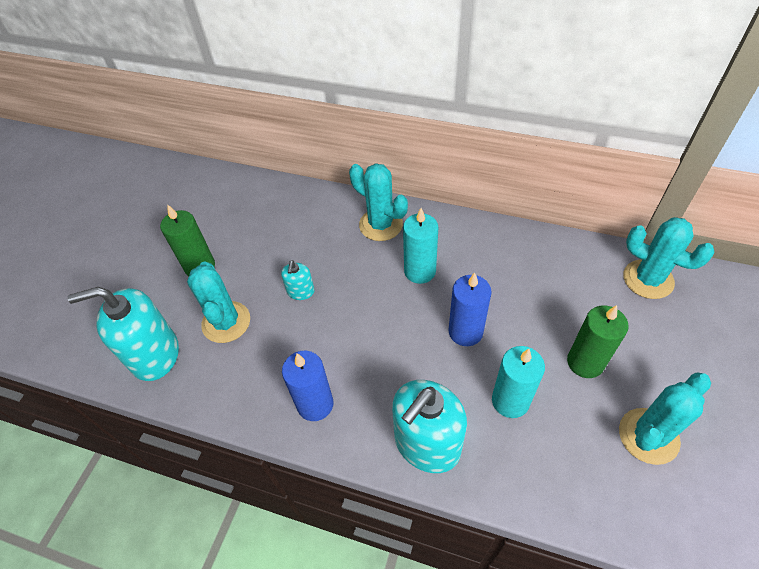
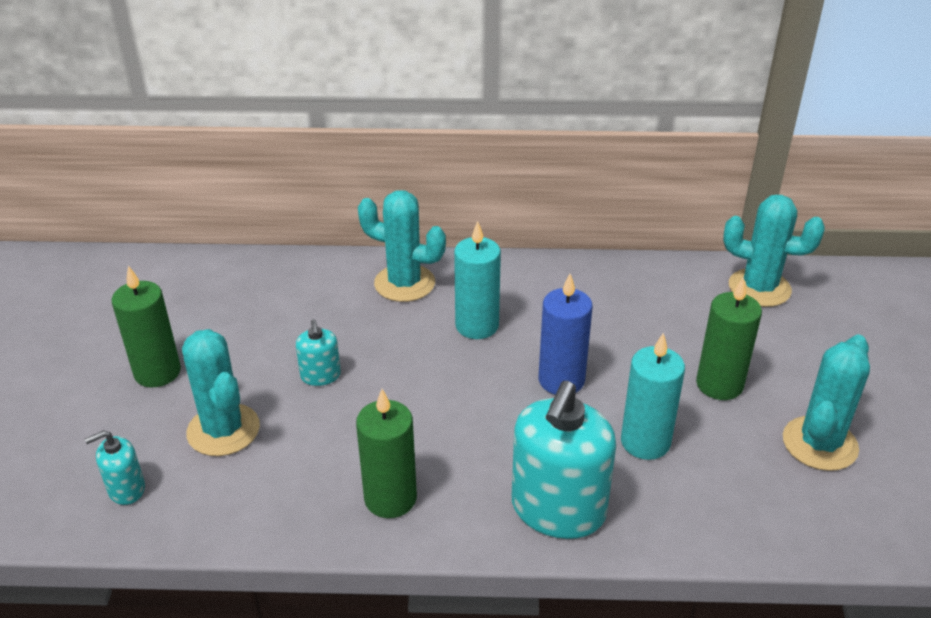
camera: 20 degrees left, 15 degrees down
(155, 355) = (126, 489): turquoise soap dispenser -> turquoise soap dispenser, size x0.48
(315, 404) = (390, 498): blue candle -> green candle

